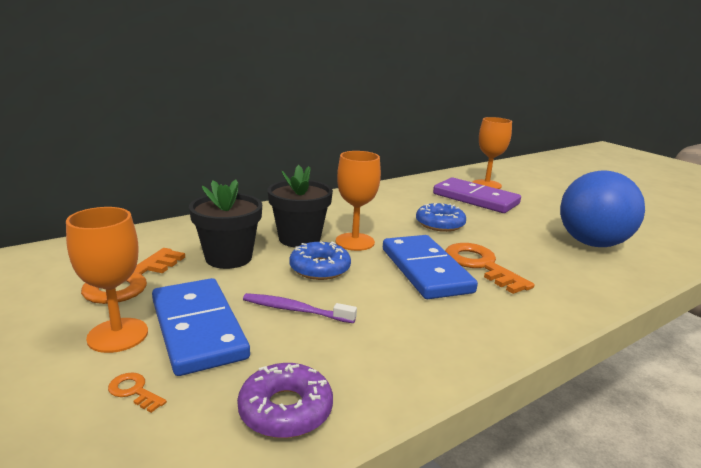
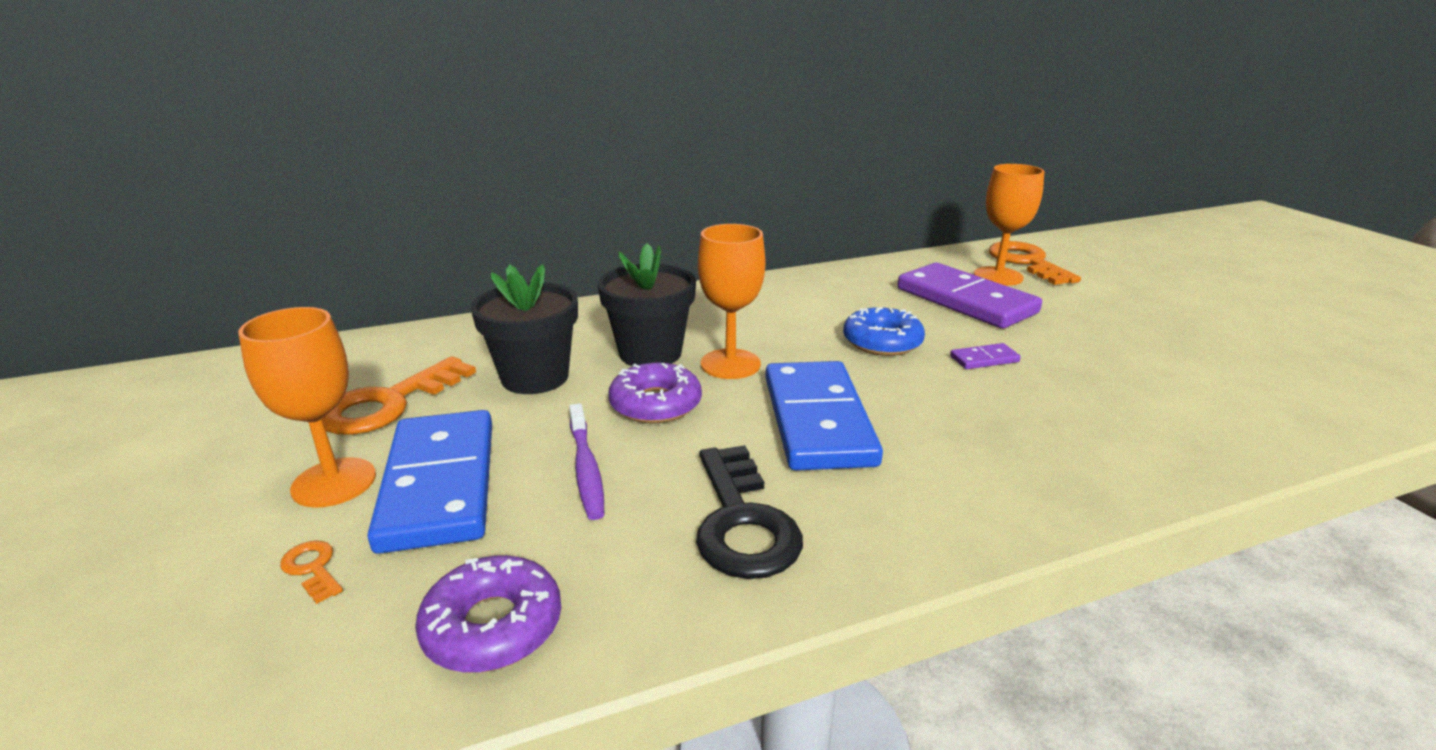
camera: 15 degrees right, 5 degrees up
(295, 310) = (586, 469): purple toothbrush -> purple toothbrush turned 135 degrees counterclockwise
(320, 268) = (655, 404): blue donut -> purple donut
(411, 331) = (742, 521): none -> black key
(481, 265) = (914, 419): orange key -> orange key (1027, 262)
(502, 230) = (984, 359): none -> purple domino
(592, 243) = (1138, 393): blue ball -> none

